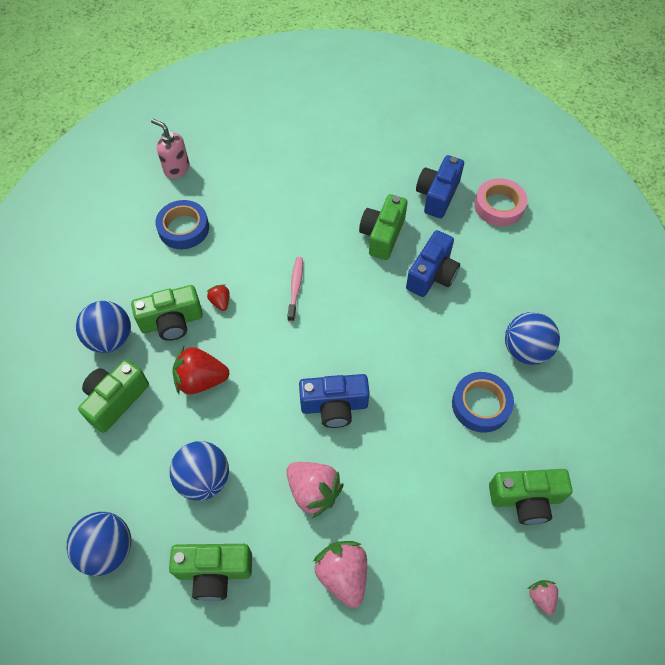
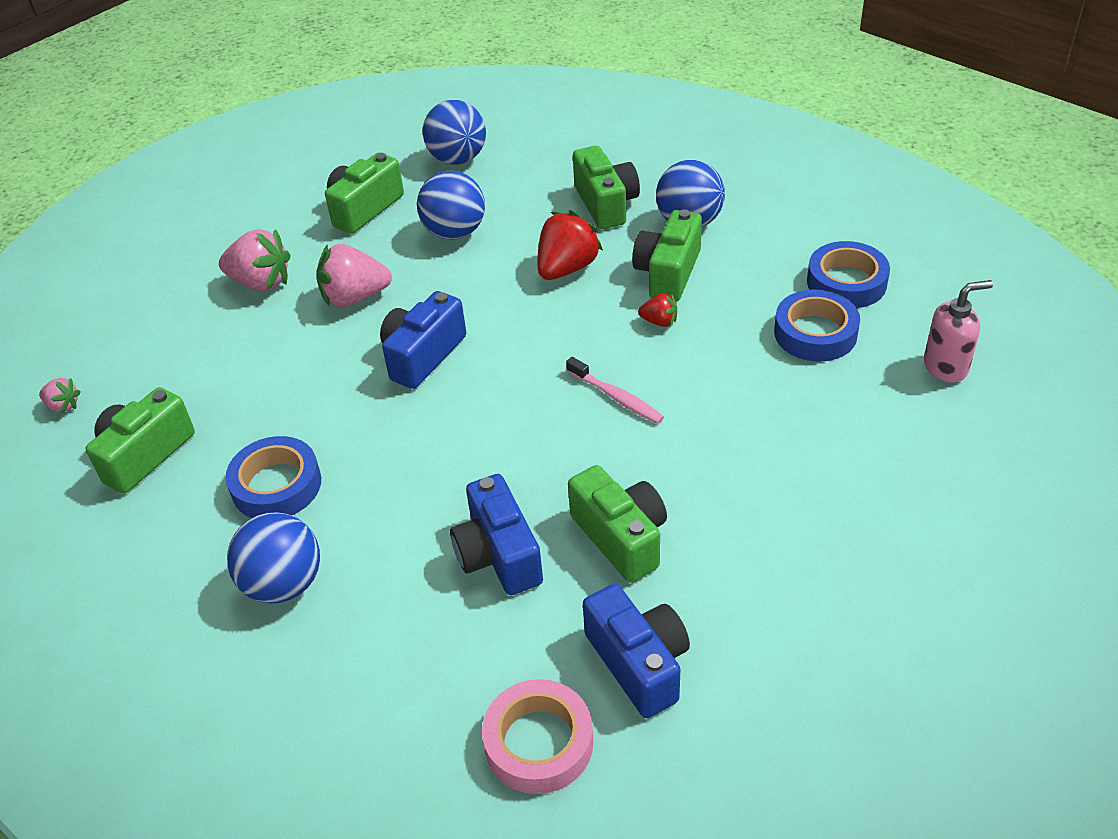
camera: 130 degrees right, 15 degrees down
(129, 234) = (846, 282): none -> blue tape

